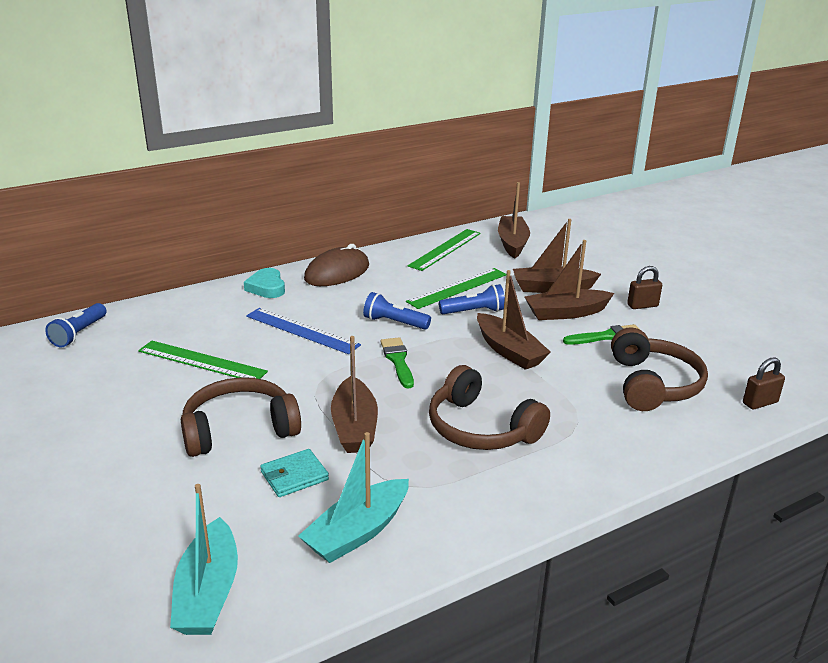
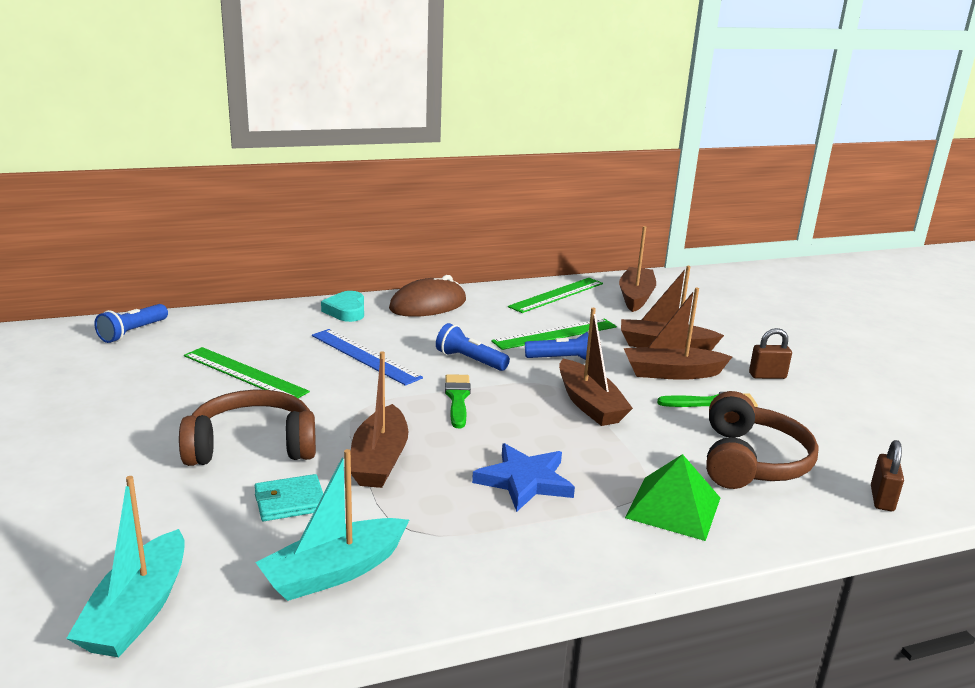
camera: 10 degrees right, 5 degrees down
(481, 428) = (524, 481): brown headphones -> blue star
(606, 434) = (673, 507): none -> green pyramid
(760, 403) = (882, 499): brown padlock -> brown padlock turned 60 degrees counterclockwise

